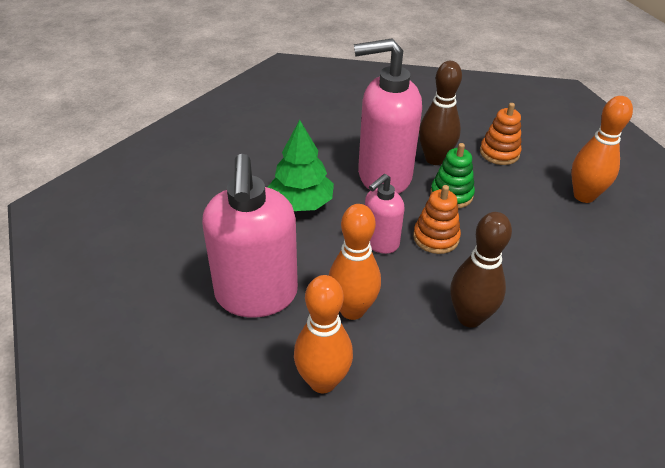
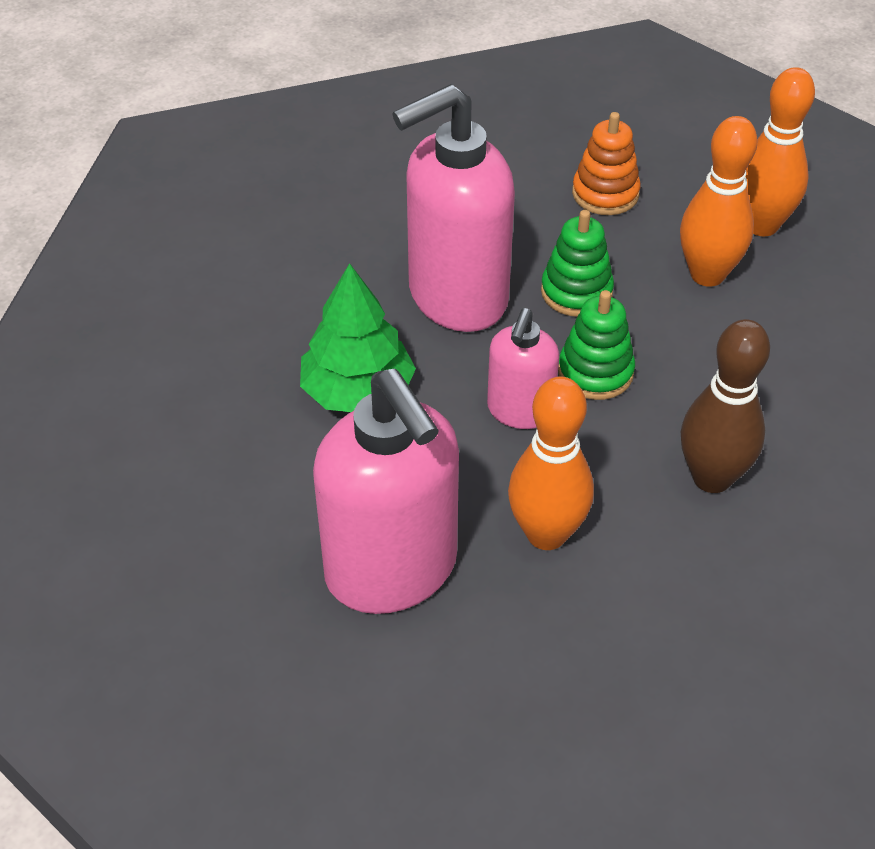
camera: 25 degrees left, 5 degrees up
(322, 381) = (572, 656): orange bowling pin -> orange bowling pin (707, 274)
(435, 159) = (516, 238): brown bowling pin -> none
(436, 237) = (595, 372): orange stacking toy -> green stacking toy

